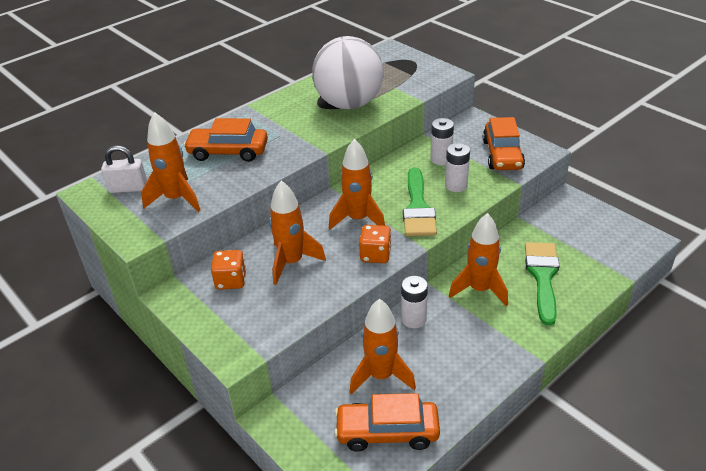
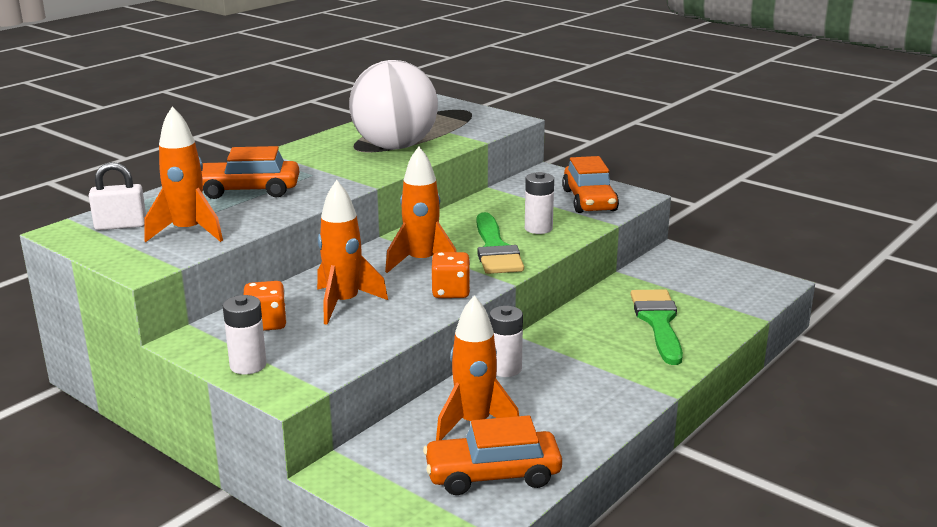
camera: 10 degrees left, 15 degrees down
(441, 159) = (514, 207): white battery -> white battery (248, 365)
(479, 290) = (583, 337): orange rocket -> none

